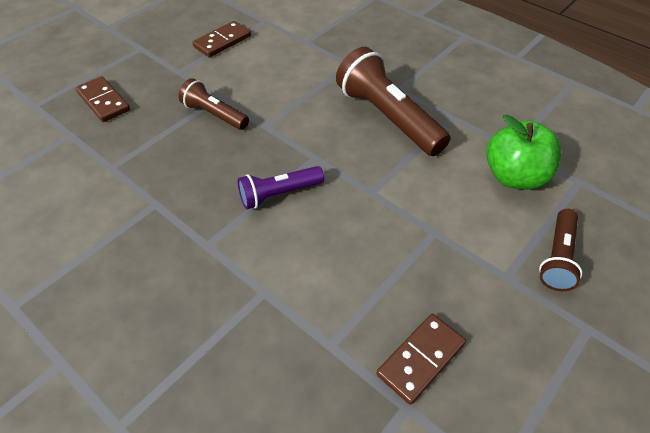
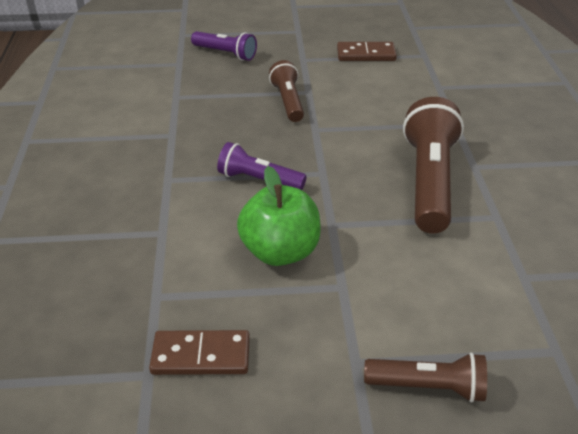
camera: 45 degrees right, 10 degrees down
(103, 101) = (225, 54): brown domino -> purple flashlight
(514, 177) = (486, 299): green apple -> green apple (280, 251)
(557, 258) = (428, 387): brown flashlight -> brown flashlight turned 150 degrees counterclockwise

